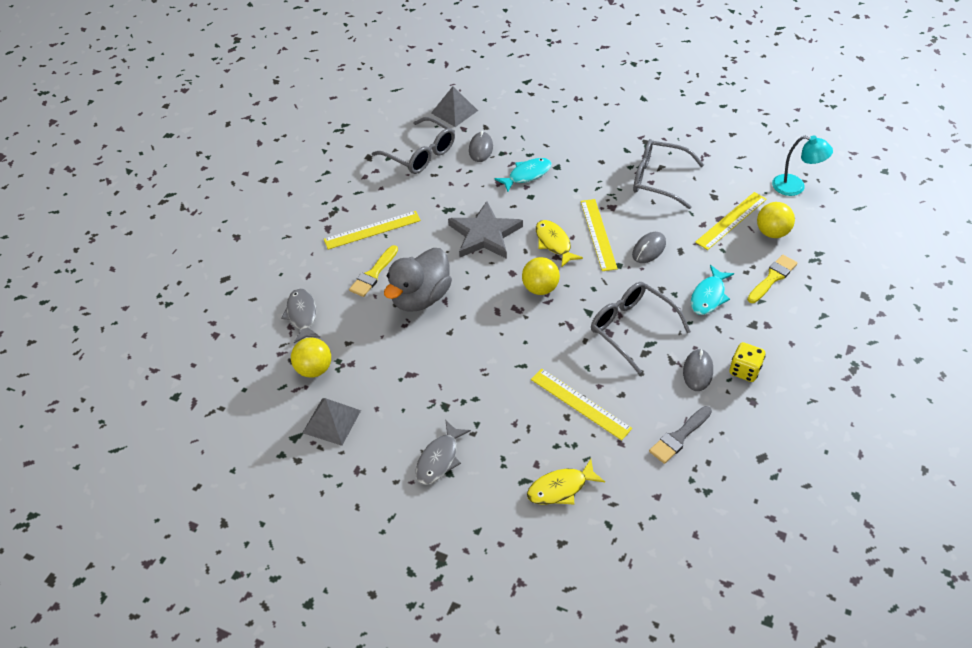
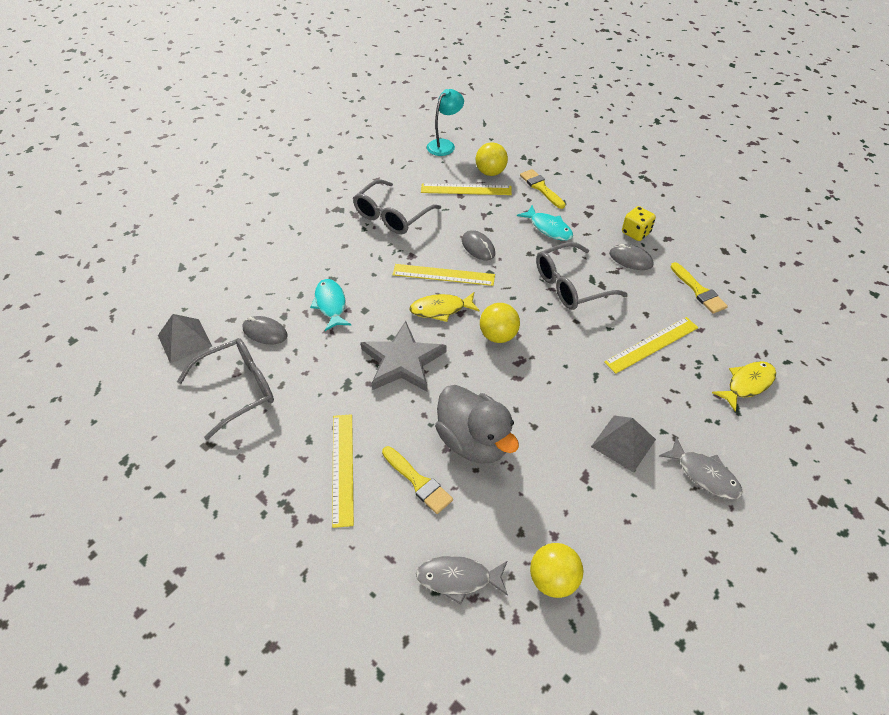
camera: 75 degrees left, 0 degrees up
(332, 421) = (638, 574): grey pyramid -> grey pyramid (623, 443)
(560, 488) = (747, 384): yellow fish -> yellow fish turned 120 degrees counterclockwise
(679, 437) = (699, 291): grey brush -> yellow brush
(731, 220) = (466, 189): yellow ruler -> yellow ruler turned 60 degrees counterclockwise

